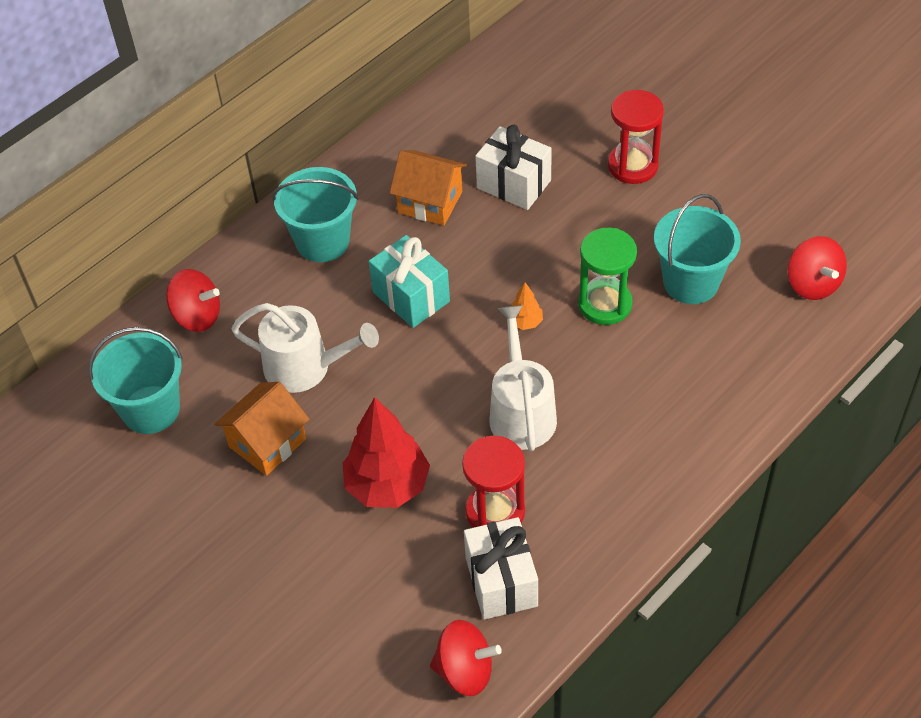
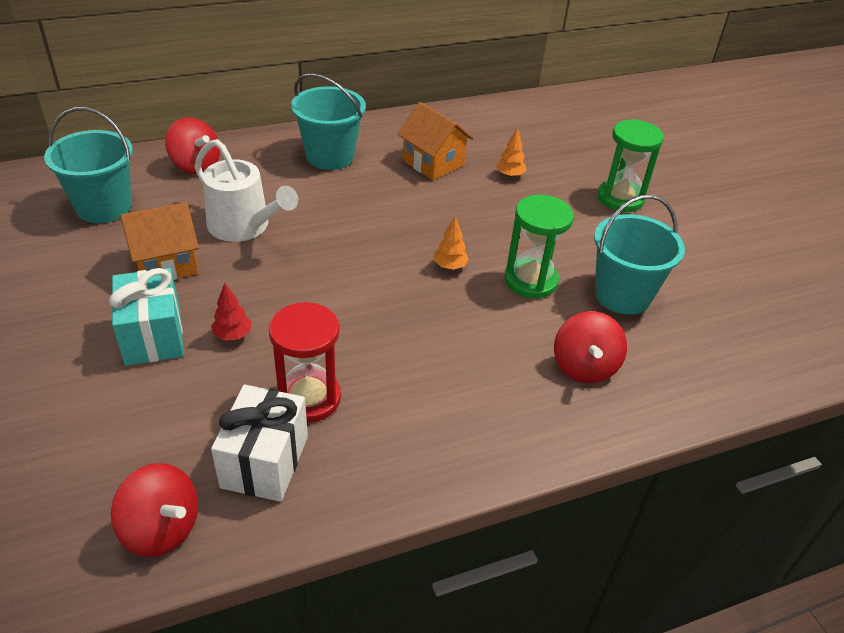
camera: 20 degrees right, 10 degrees down
(387, 485) = (233, 335): red tree -> red tree, size x0.45
(411, 297) = (368, 214): turquoise gift -> turquoise gift (153, 336)
(514, 184) = (509, 175): white gift -> orange tree
(521, 412) = (395, 330): white watering can -> none
(632, 166) = (620, 198): red hourglass -> green hourglass
(812, 284) = (744, 341): red spinning top -> red spinning top (584, 366)

